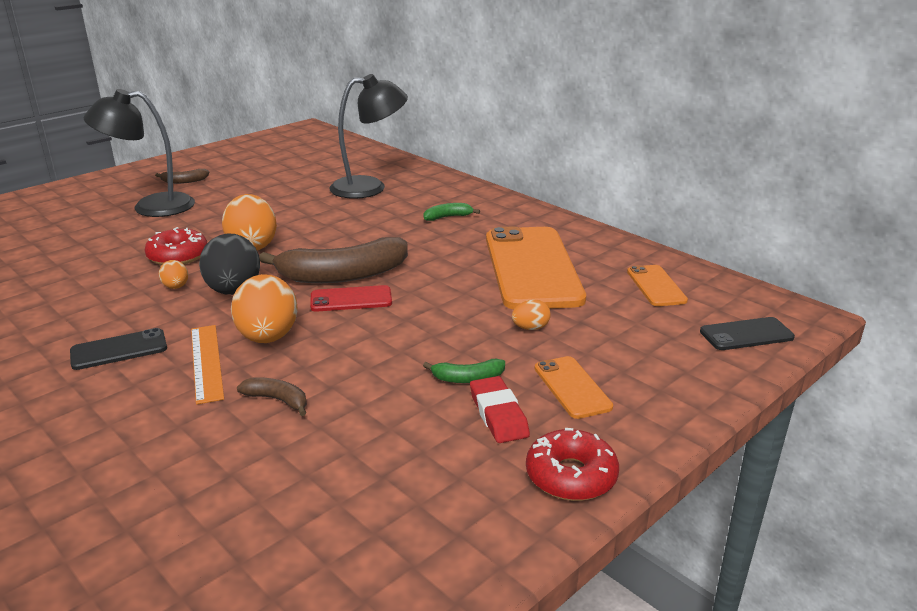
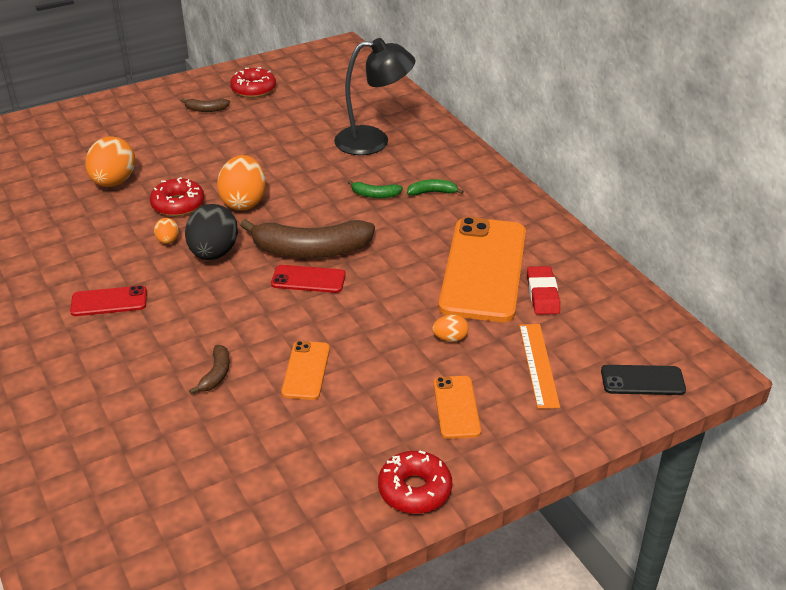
camera: 15 degrees right, 10 degrees up
(119, 350) = (109, 301): black phone -> red phone
(151, 207) = (169, 139): black lamp -> none
(206, 362) = (172, 326): orange ruler -> orange ruler (538, 365)
(230, 163) = (253, 89): none -> red donut
(268, 337) = (227, 309): orange egg -> orange egg (114, 182)
(277, 400) = (216, 374): brown banana -> brown banana turned 60 degrees clockwise
(468, 378) = (373, 382): green banana -> green banana (375, 195)
(498, 414) = (383, 422): red eraser -> red eraser (542, 294)
(656, 286) = (589, 310): orange phone -> orange phone (306, 370)

